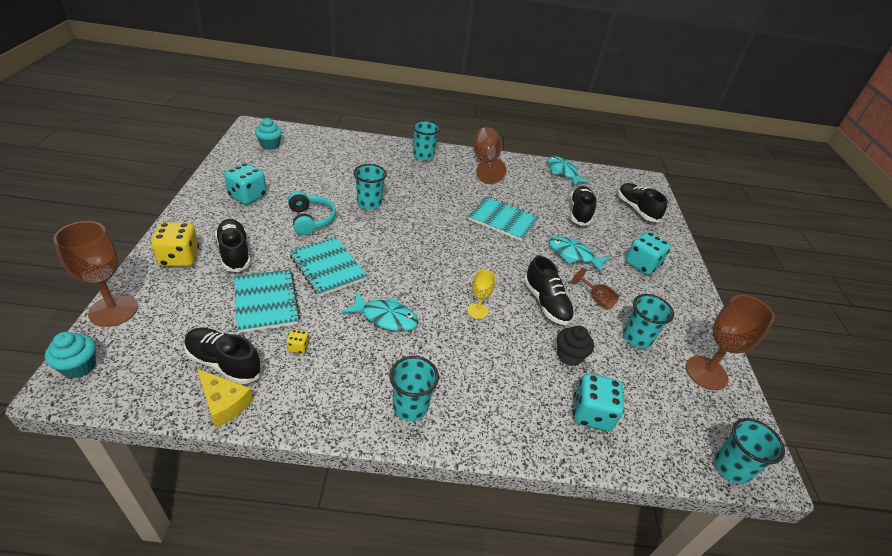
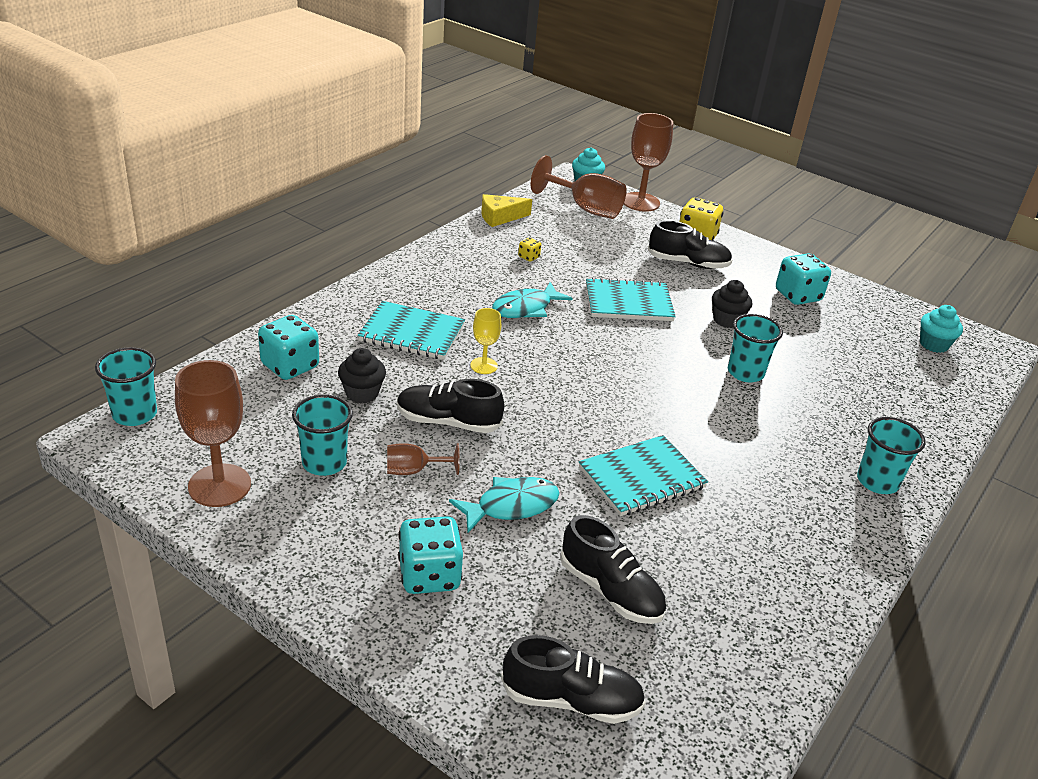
camera: 125 degrees right, 5 degrees down
(224, 363) = (541, 226): black shoe -> none
(266, 302) = (600, 259): turquoise notebook -> turquoise notebook (412, 333)
(311, 220) = (727, 320): turquoise headphones -> black cupcake
(410, 407) = (412, 281): turquoise cup -> none
(485, 162) = (835, 554): brown goblet -> brown goblet (585, 209)
(563, 172) = (762, 663): turquoise fish -> none

